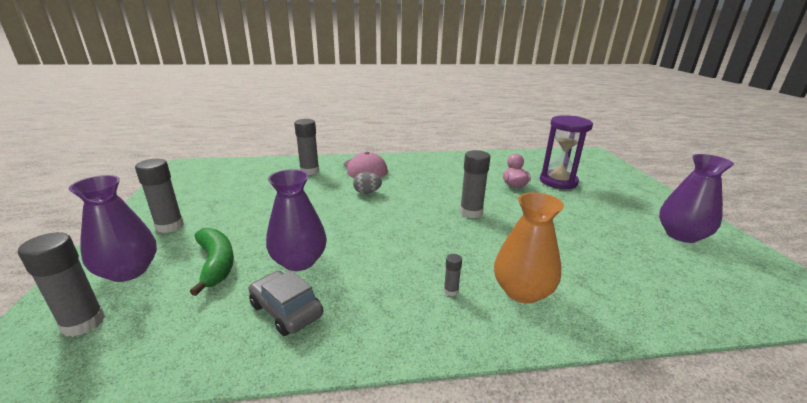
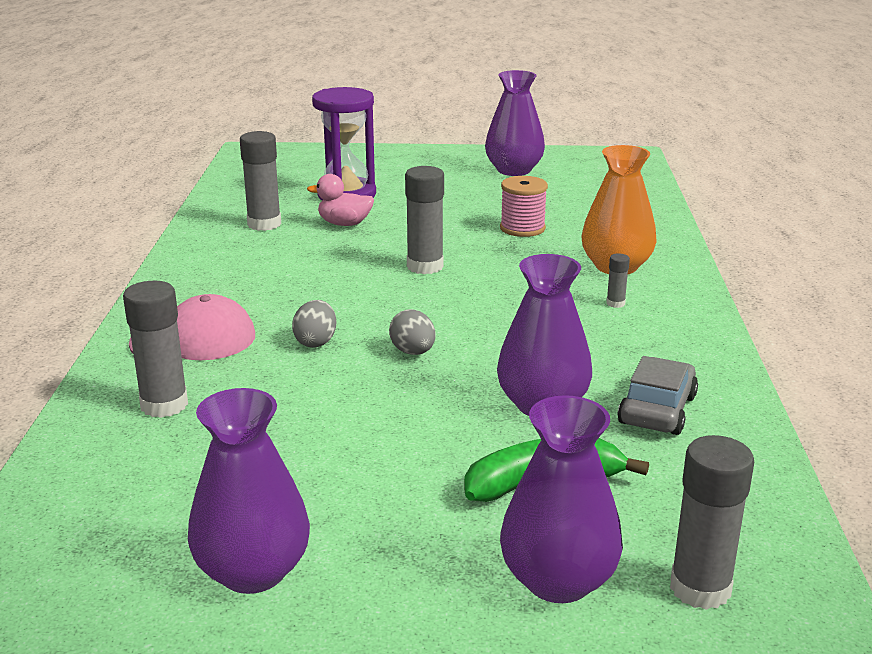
camera: 80 degrees left, 0 degrees up
(170, 226) = (387, 568): grey glue stick -> grey glue stick (264, 224)
(186, 200) = (253, 571): none -> purple vase
(286, 310) = (657, 410): grey car -> grey car turned 150 degrees clockwise
(360, 217) = (413, 352): none -> grey egg
(562, 244) = (522, 228): none -> pink spool

